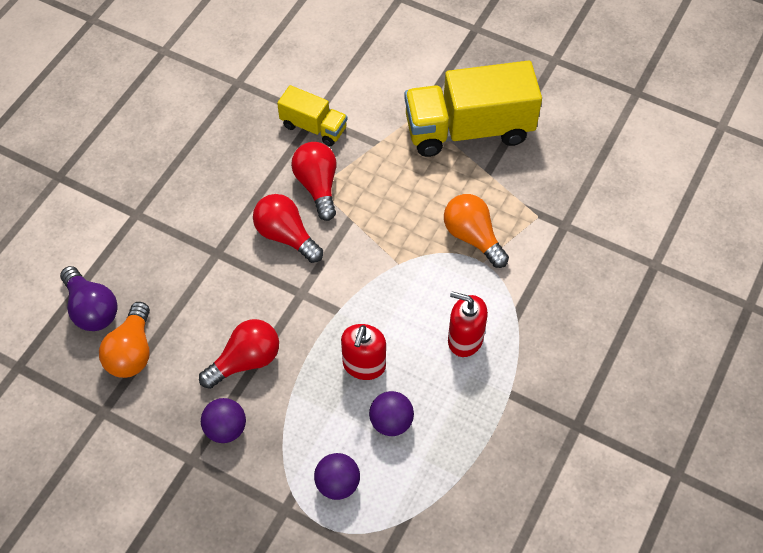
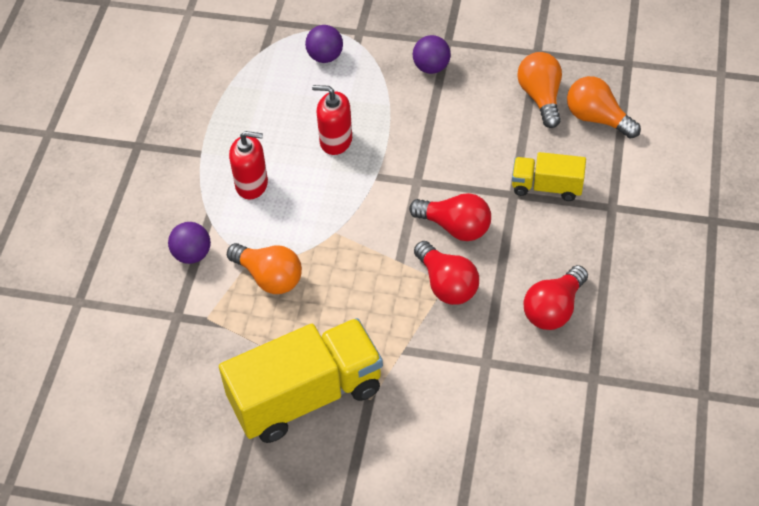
camera: 165 degrees right, 5 degrees down
(91, 309) = (597, 118): purple light bulb -> orange light bulb
(245, 361) = (440, 116): red light bulb -> red light bulb (554, 309)
(313, 127) = (481, 348): yellow truck -> yellow truck (546, 187)
(364, 365) = (336, 140): red soap dispenser -> red soap dispenser turned 75 degrees counterclockwise
(391, 422) = (297, 106): purple ball -> purple ball (192, 254)

